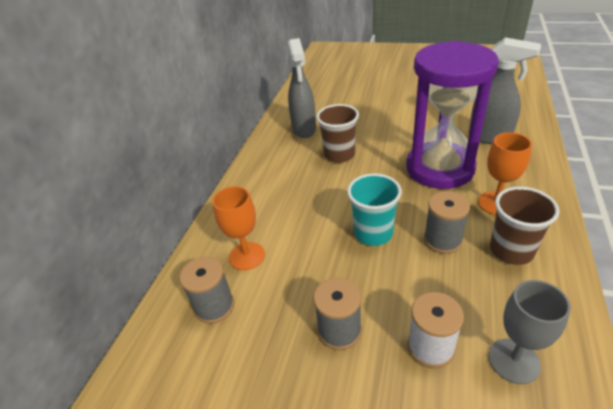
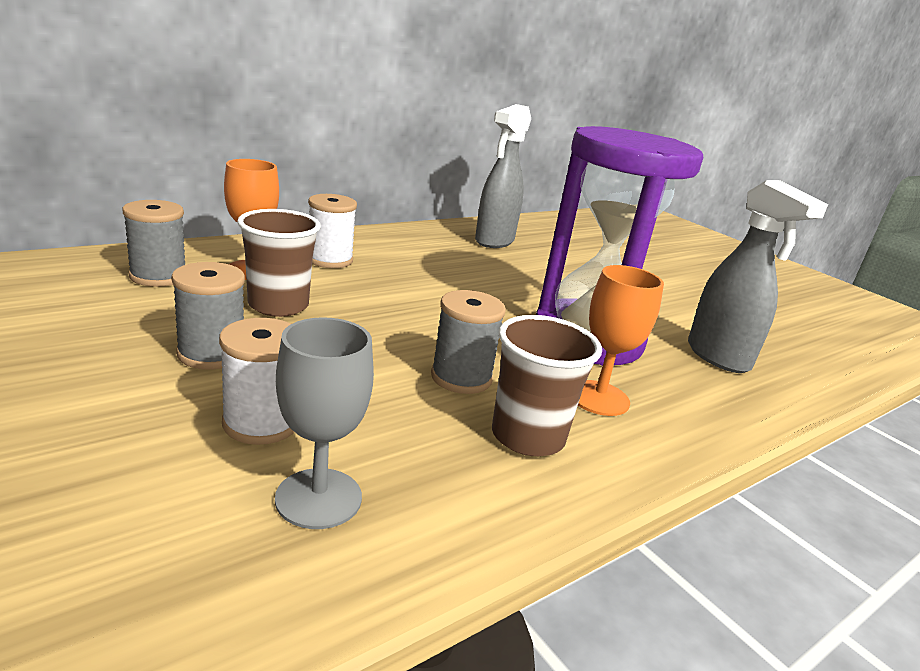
camera: 30 degrees right, 15 degrees down
(264, 212) = (329, 260): none -> white spool
(339, 155) = (491, 271): brown cup -> brown cup (278, 305)
(373, 233) = (398, 328): turquoise cup -> none

